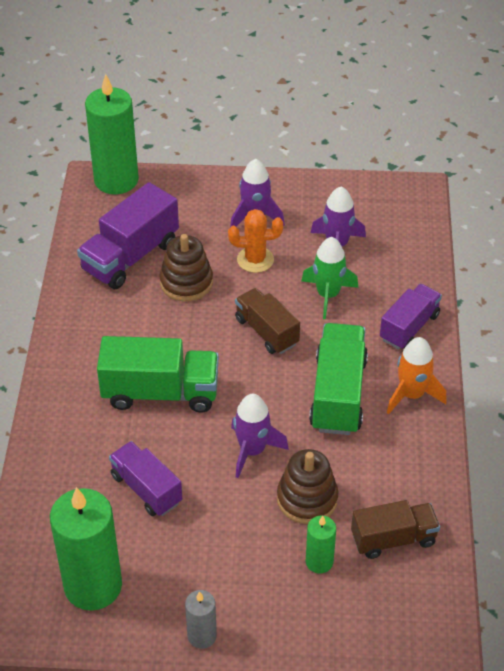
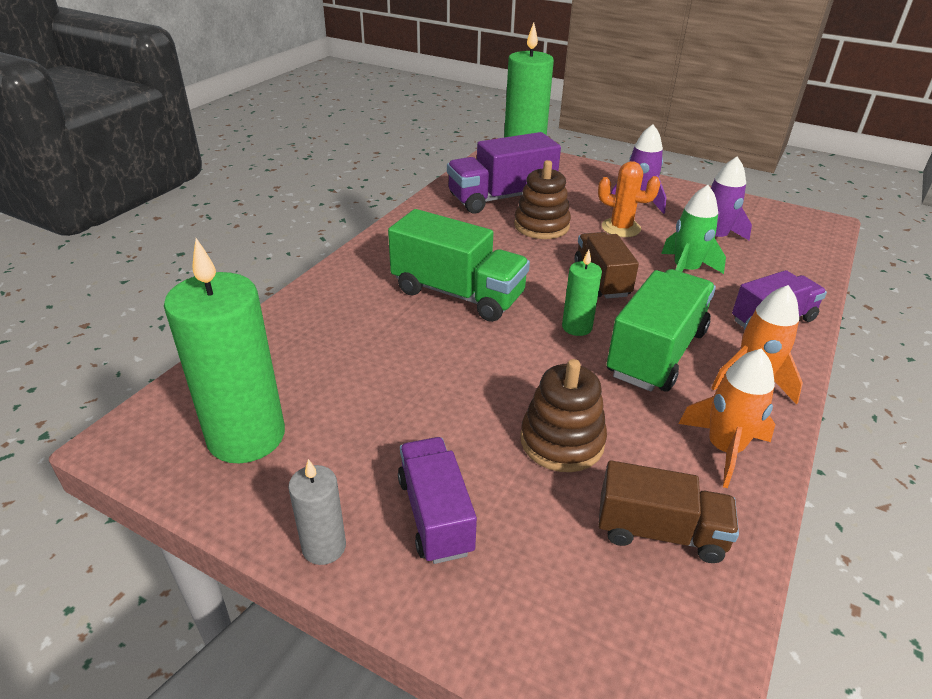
camera: 25 degrees right, 10 degrees down
(146, 489) = (380, 367): purple truck -> purple truck (435, 515)
(252, 451) = (523, 372): purple rocket -> none
(319, 562) = (538, 519): green candle -> green candle (577, 327)
(411, 461) = (724, 449): none -> orange rocket

